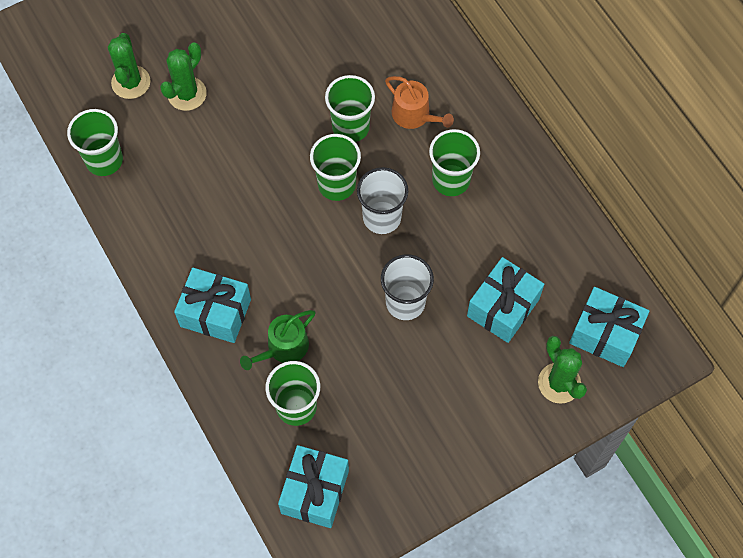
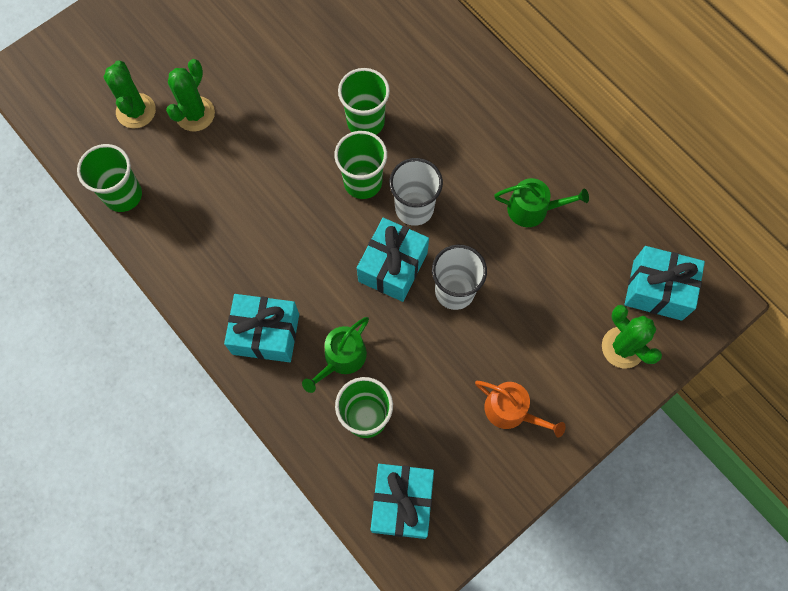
camera: 10 degrees left, 5 degrees up
(414, 115) = (426, 100): orange watering can -> orange watering can (511, 411)
(451, 180) = (475, 159): green cup -> none
(498, 237) = (533, 209): none -> green watering can
(503, 307) = (552, 280): turquoise gift -> turquoise gift (393, 267)

